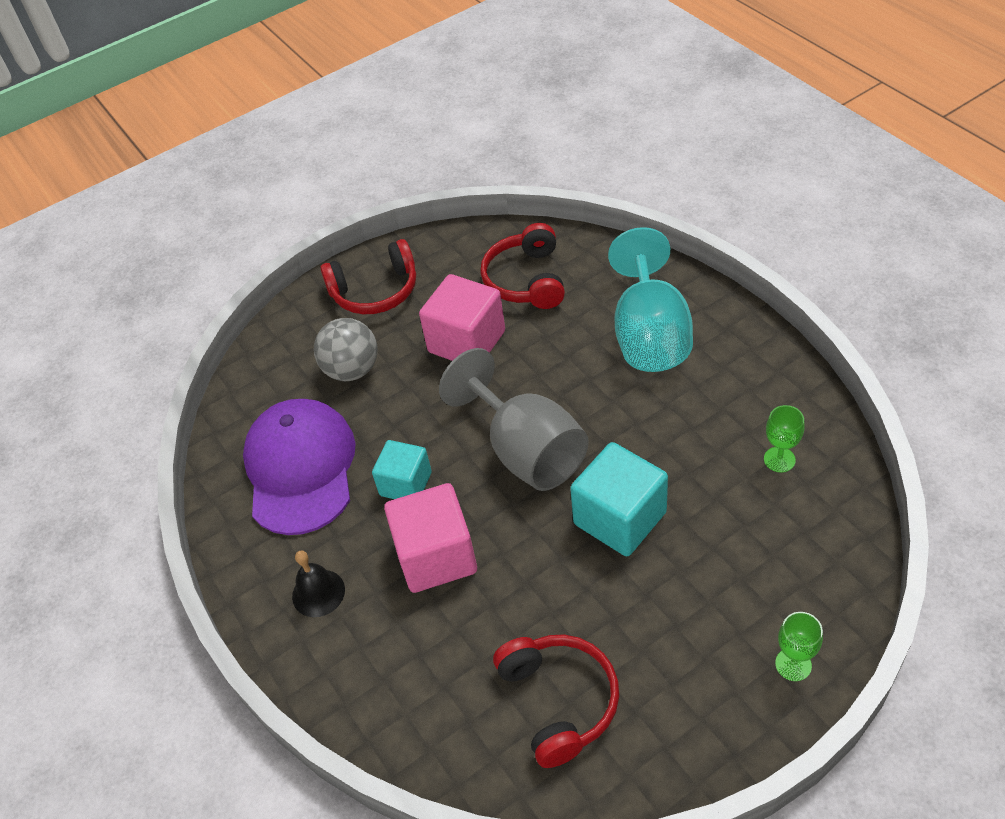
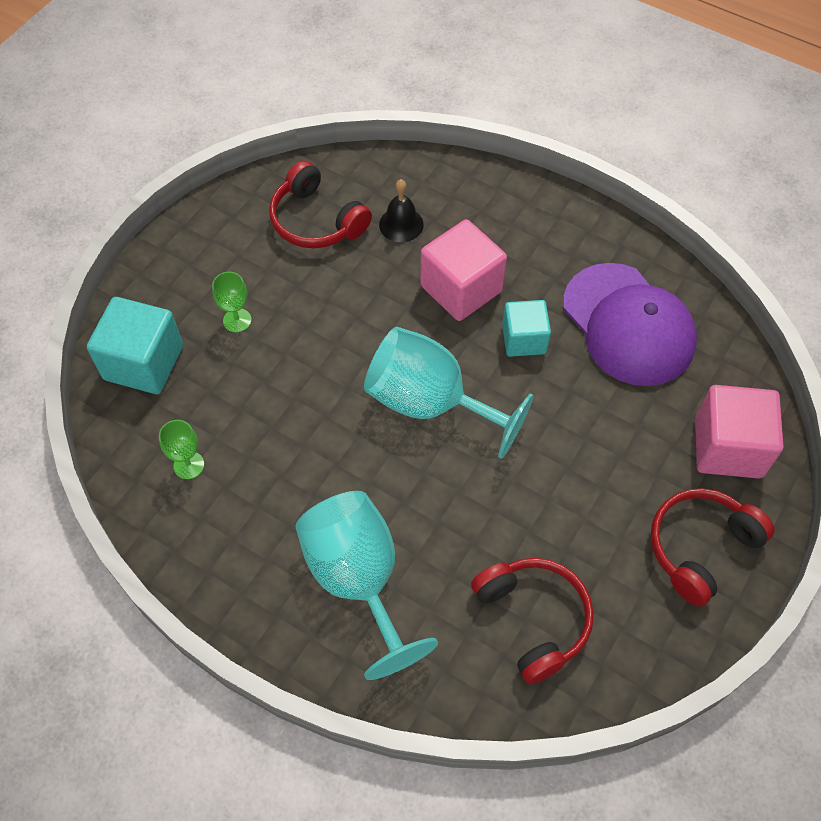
camera: 150 degrees right, 10 degrees up
(318, 593) = (538, 235): black bell -> black bell (401, 224)
(352, 370) = (654, 438): grey ball -> none
(466, 342) = (555, 509): pink cube -> pink cube (728, 447)
(526, 451) = (430, 403): grey goblet -> turquoise goblet
(620, 518) = (319, 365): turquoise cube -> turquoise cube (143, 363)
(793, 664) = (150, 294): green goblet -> green goblet (237, 320)

